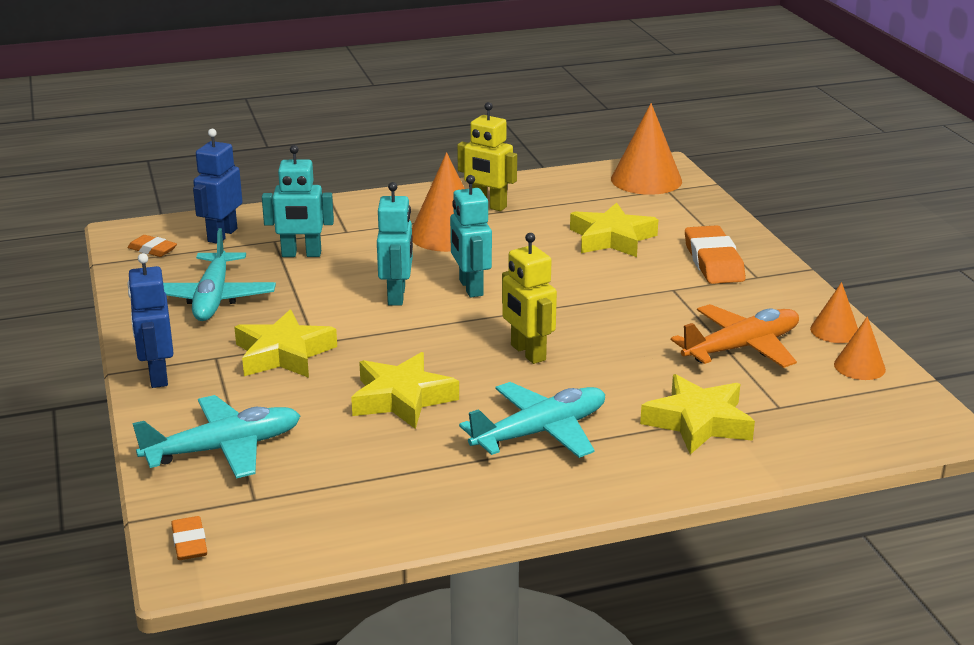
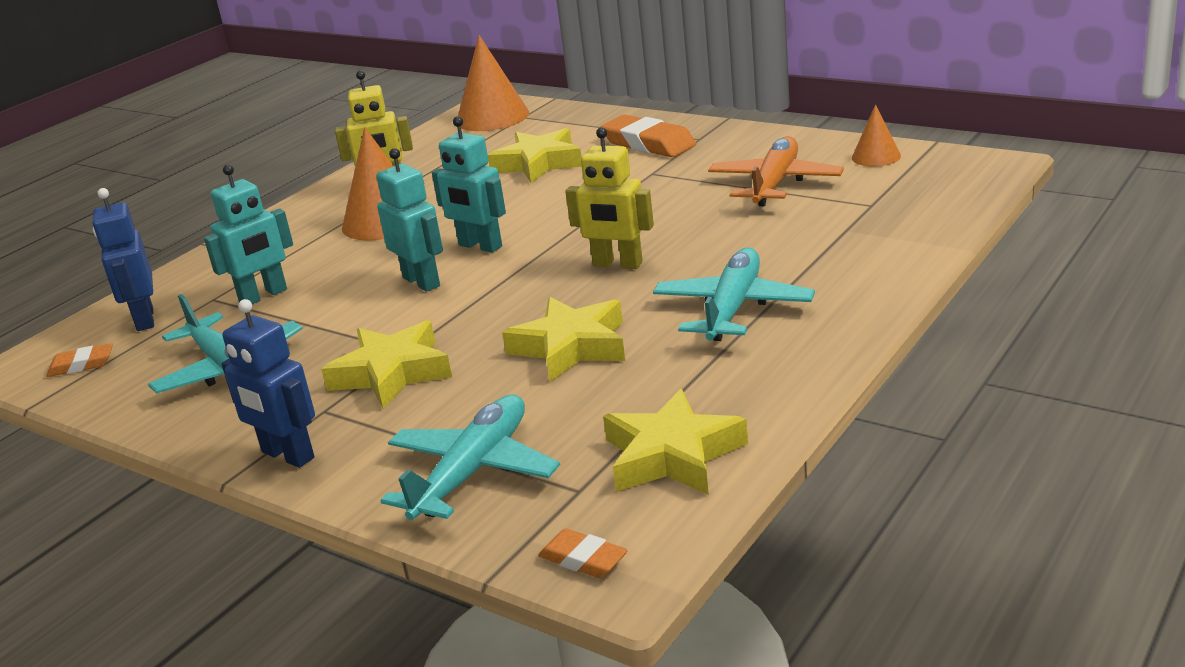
camera: 35 degrees left, 0 degrees up
(698, 422) = (836, 241): yellow star -> yellow star (672, 455)
(834, 331) = (818, 145): orange cone -> none

